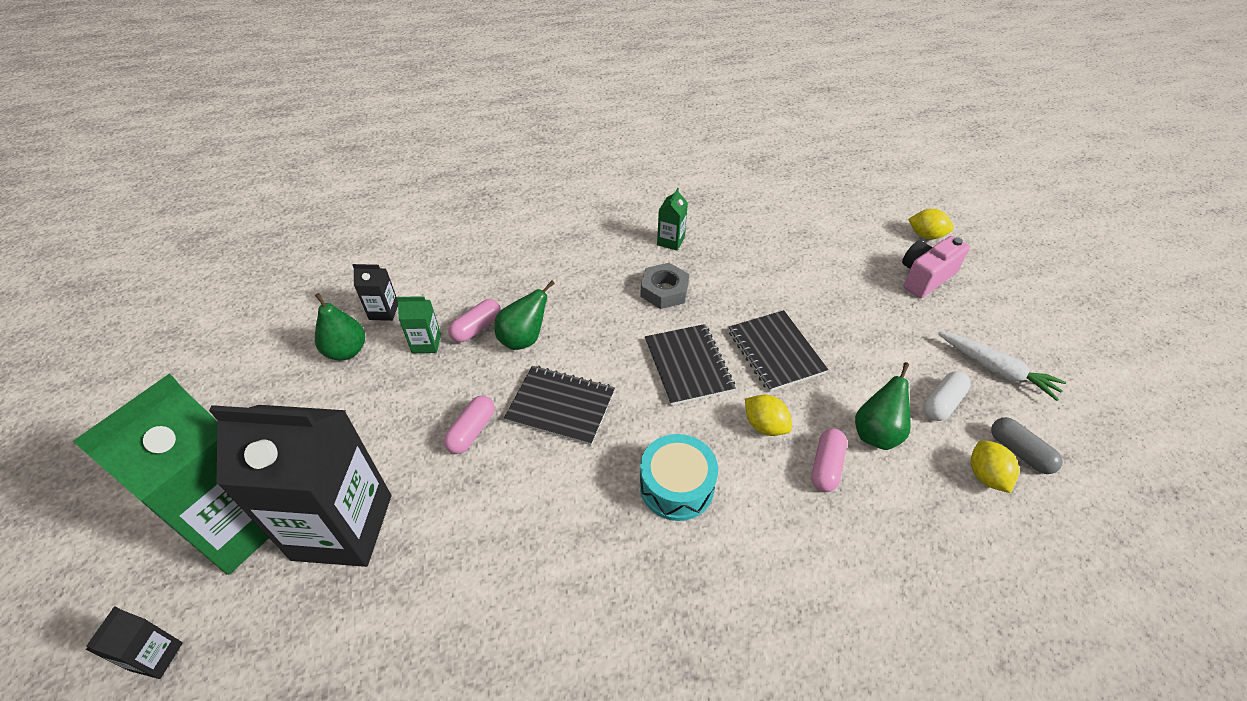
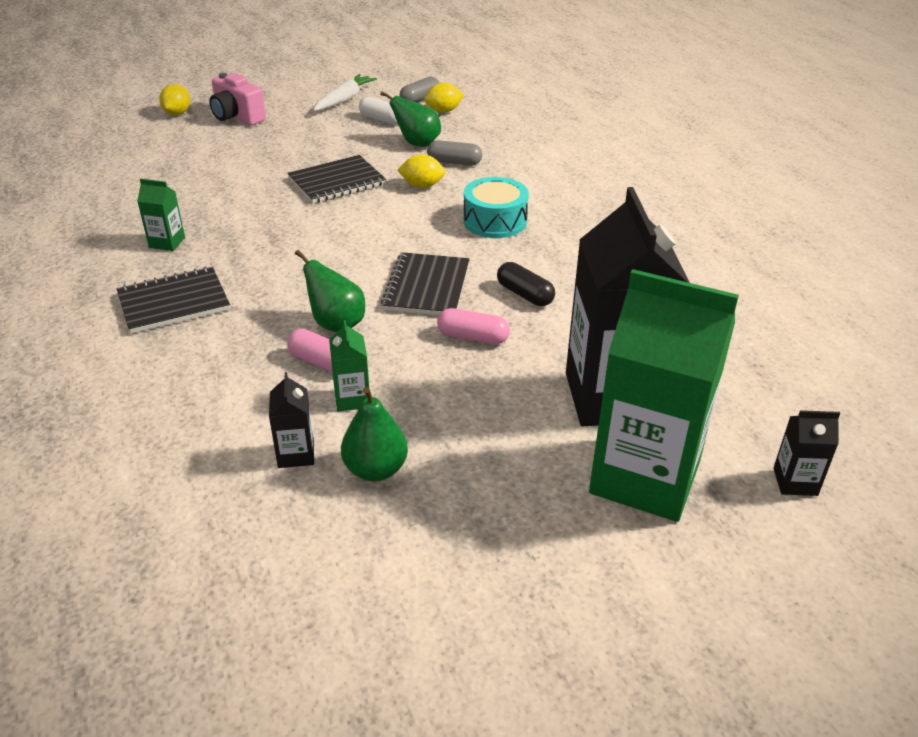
camera: 100 degrees left, 10 degrees down
(525, 487) = (525, 294): none -> black capsule
(664, 291) = (254, 241): grey nut -> none
(688, 365) = (360, 222): black notebook -> black notebook (174, 302)
(764, 425) = (422, 186): yellow lemon -> yellow lemon turned 60 degrees clockwise
(826, 466) = (454, 162): pink capsule -> grey capsule

